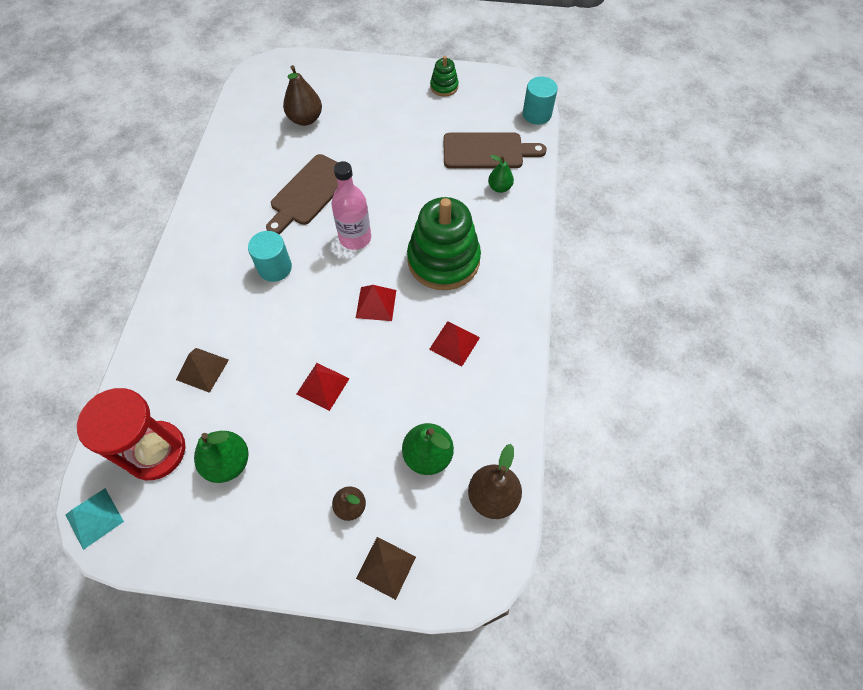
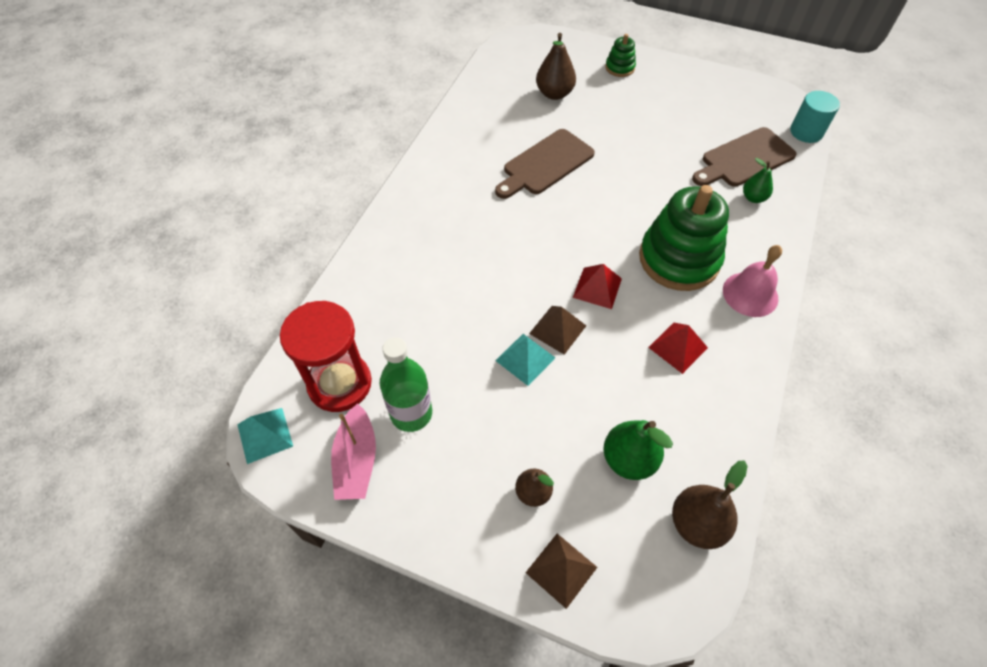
camera: 15 degrees right, 5 degrees down
(186, 519) = (357, 460): none -> pink boat
(202, 369) = (403, 313): brown pyramid -> brown pyramid (557, 329)
(228, 462) = (411, 413): green pear -> green bottle
(275, 268) = (496, 230): turquoise cylinder -> none
(323, 386) = (525, 359): red pyramid -> turquoise pyramid
(355, 238) = (586, 217): pink bottle -> none
(444, 87) = (706, 88): green stacking toy -> green stacking toy (619, 68)
(487, 151) = (744, 159): brown cutting board -> brown cutting board turned 135 degrees clockwise
(509, 279) = (750, 294): none -> pink bell

